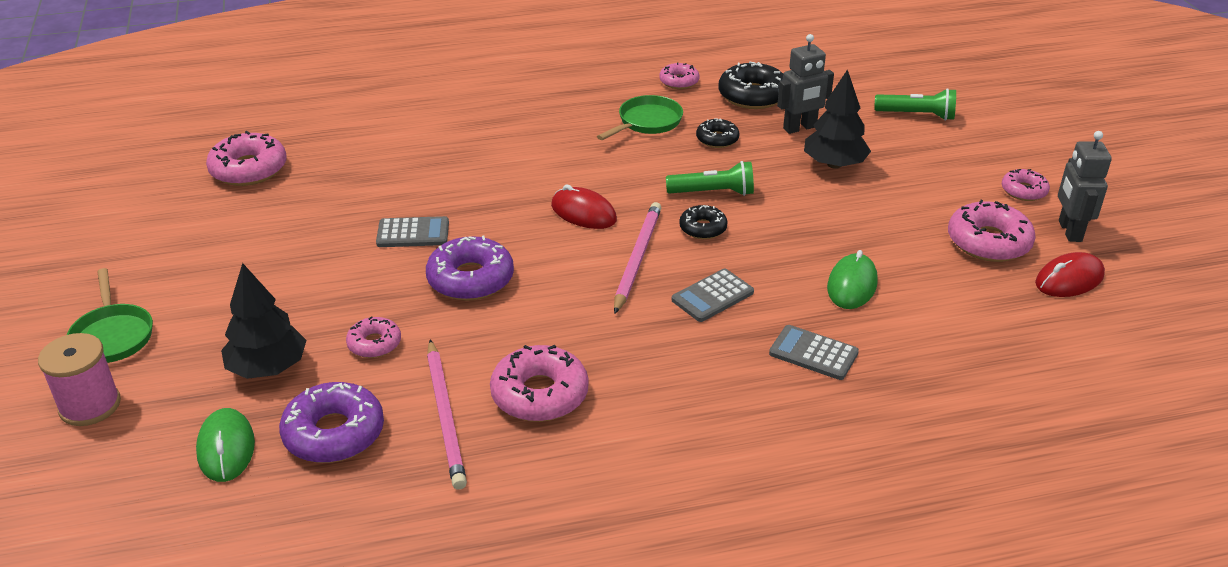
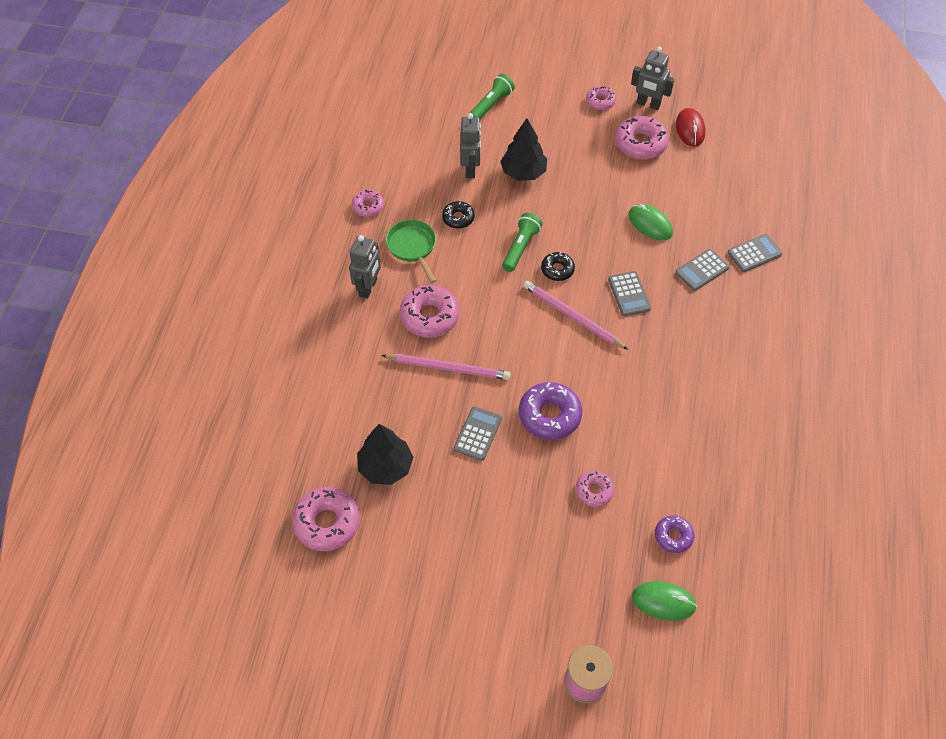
camera: 65 degrees left, 20 degrees up
(112, 335) = (510, 657): green pan -> none
(268, 368) = (592, 561): black tree -> black tree (385, 467)
(334, 433) = (673, 536): purple donut -> purple donut, size x0.58
(445, 416) = (681, 471): pink pencil -> pink pencil (448, 368)
(539, 394) = (682, 415): pink donut -> pink donut (429, 316)
(567, 111) = (368, 288): none -> grey robot
(583, 213) = (506, 326): red mouse -> none
(752, 95) = (414, 175): black donut -> none
(895, 400) = (754, 253): none -> grey calculator

